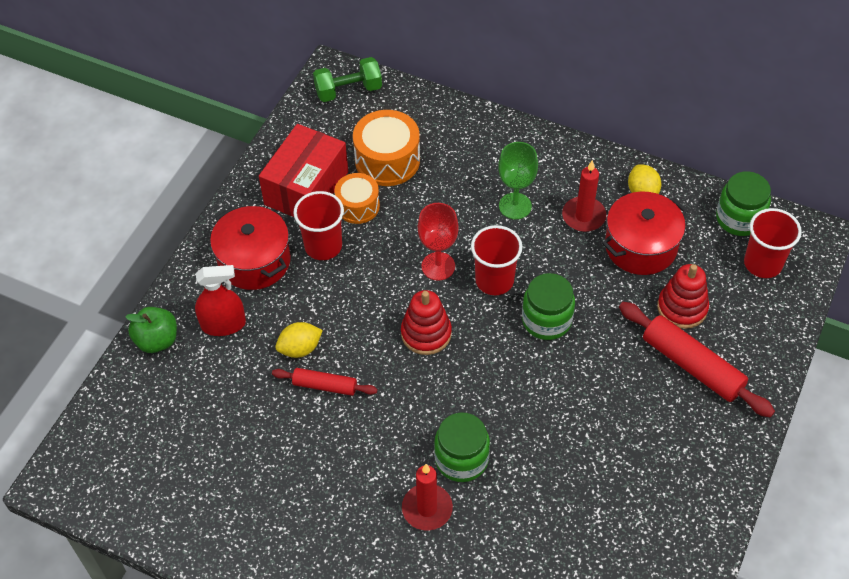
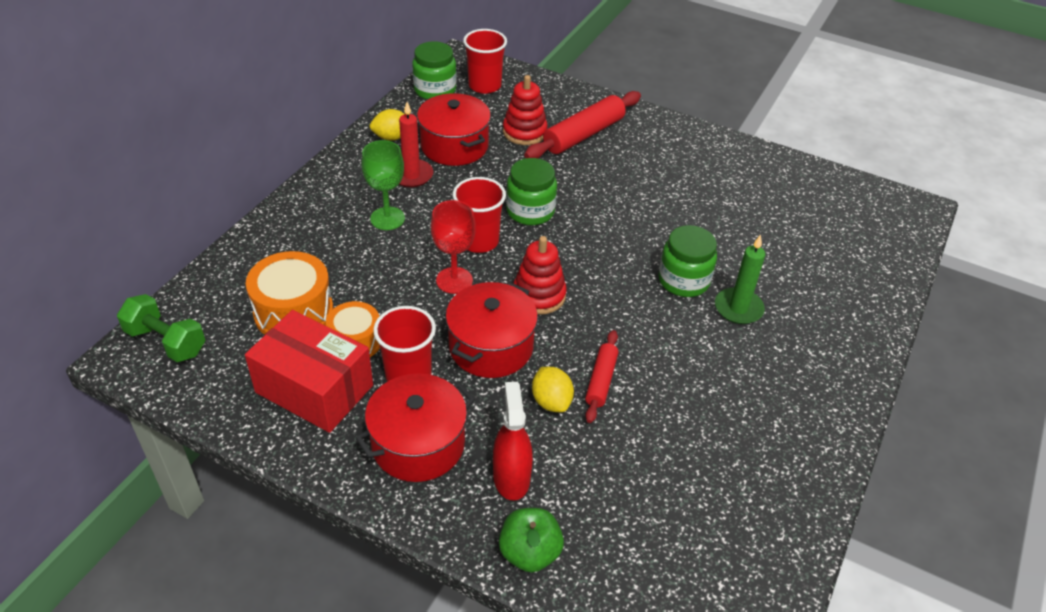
camera: 90 degrees left, 10 degrees down
(348, 90) = (166, 341): green dumbbell -> green dumbbell turned 45 degrees counterclockwise
(359, 301) = (491, 347): none -> red pot
(427, 508) = (738, 308): red candle -> green candle

